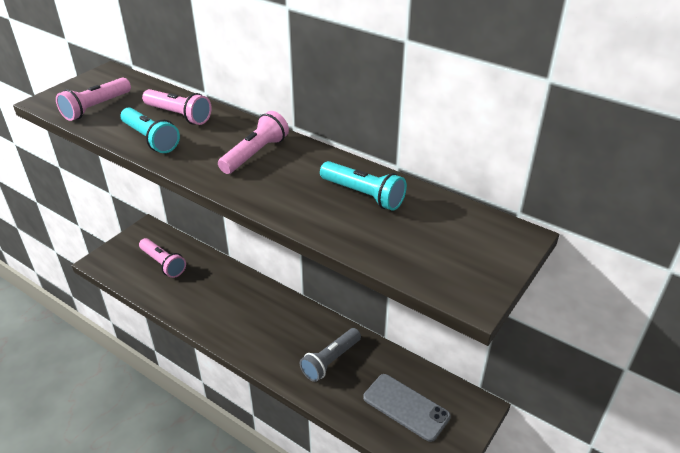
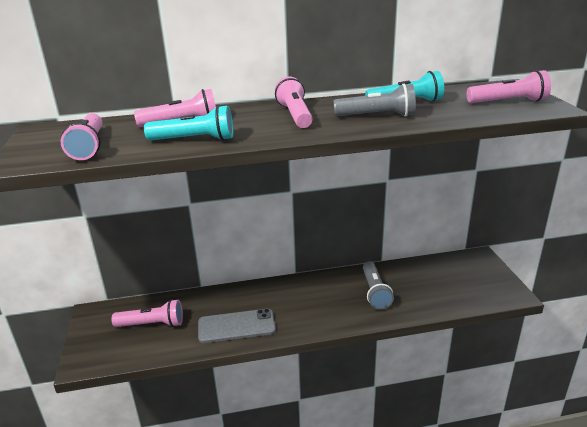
camera: 45 degrees left, 10 degrees down
(304, 195) = (377, 116): none -> grey flashlight
(406, 407) = (451, 282): grey phone -> grey phone (236, 326)
(452, 257) = (508, 102): none -> pink flashlight

